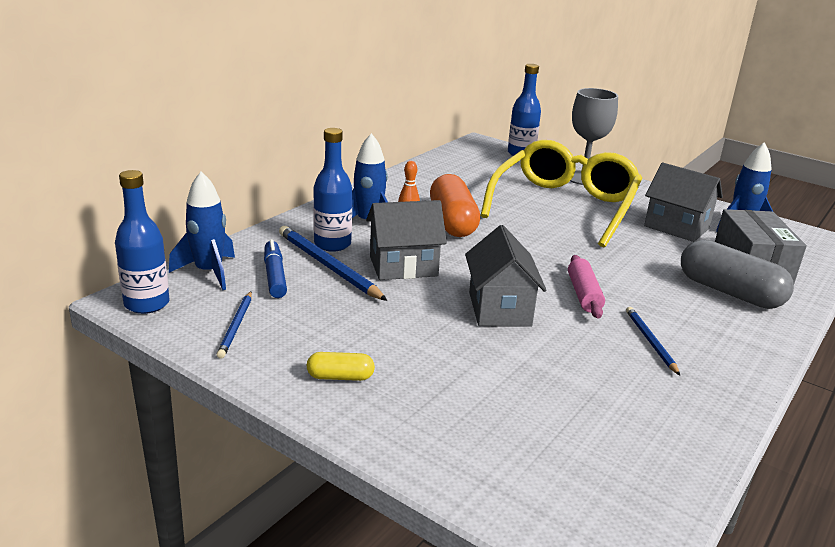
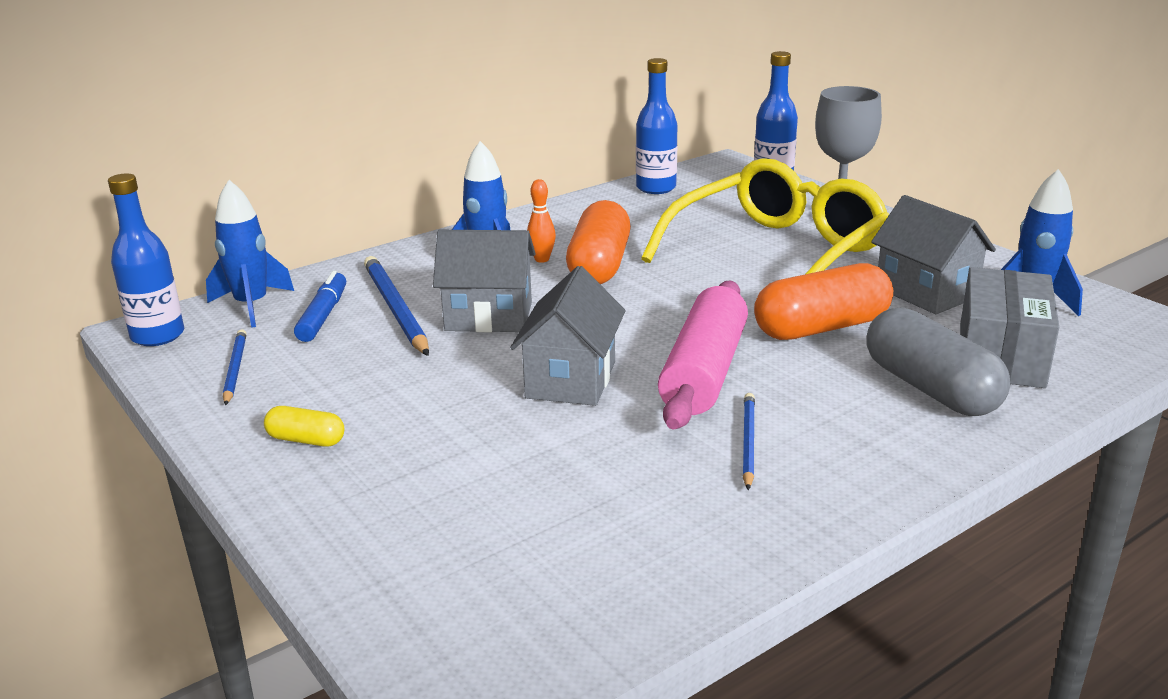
camera: 20 degrees right, 0 degrees up
(236, 326) = (235, 369): blue pencil -> blue pencil turned 150 degrees clockwise
(332, 244) = (422, 283): blue bottle -> blue bottle (656, 188)
(583, 294) = (704, 372): pink rolling pin -> pink rolling pin, size x1.74
(633, 256) = (821, 327): none -> orange capsule

